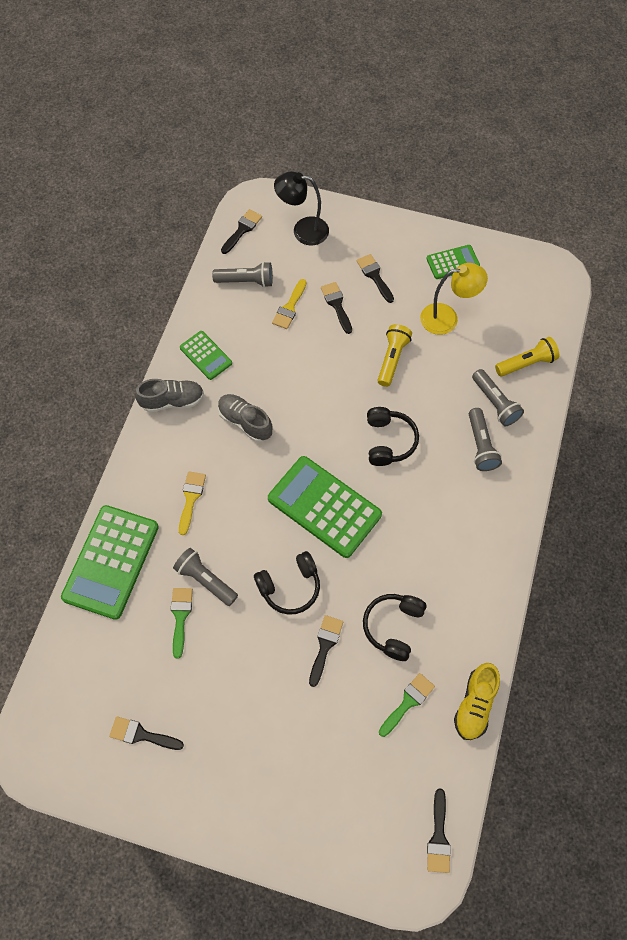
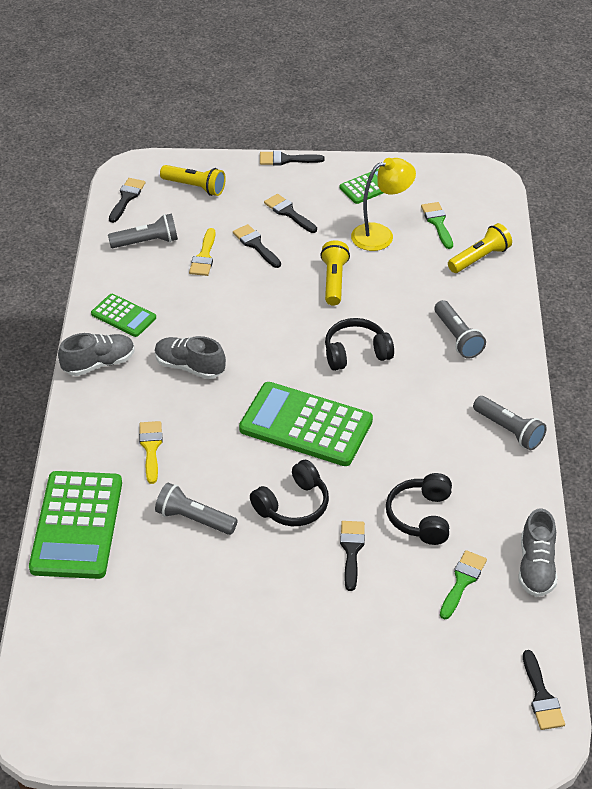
camera: 15 degrees left, 20 degrees down
(141, 734) = (168, 680): black brush -> black brush (286, 159)
(180, 617) = (176, 559): green brush -> green brush (437, 223)
(303, 230) = (195, 187): black lamp -> yellow flashlight
(388, 441) = (356, 353): black headphones -> black headphones turned 90 degrees counterclockwise
(474, 704) = (536, 567): yellow shoe -> grey shoe
(495, 403) = (459, 298): grey flashlight -> grey flashlight (509, 430)

